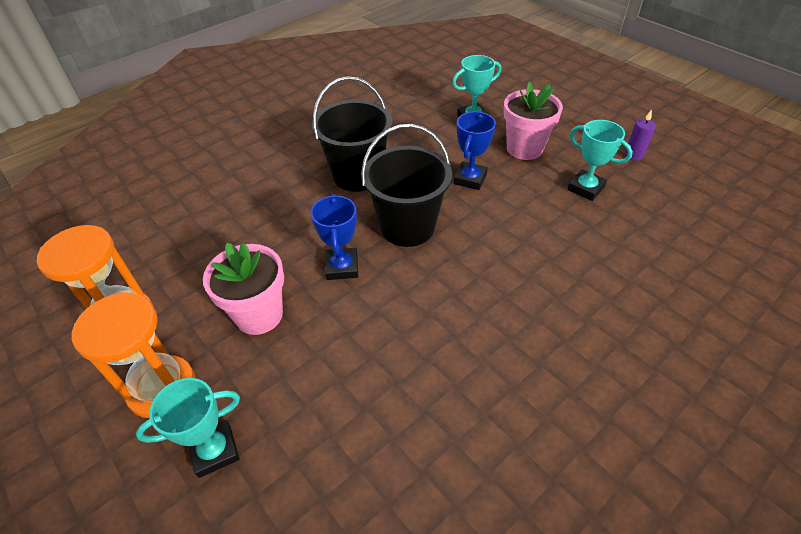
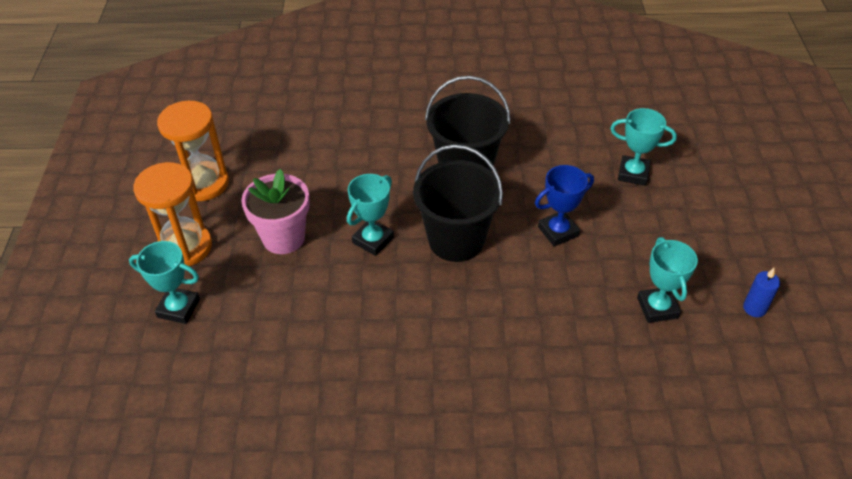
camera: 40 degrees right, 0 degrees up
(342, 267) = (373, 240): blue trophy -> turquoise trophy
(524, 149) = (646, 234): pink flower pot -> none
(633, 155) = (754, 308): purple candle -> blue candle

